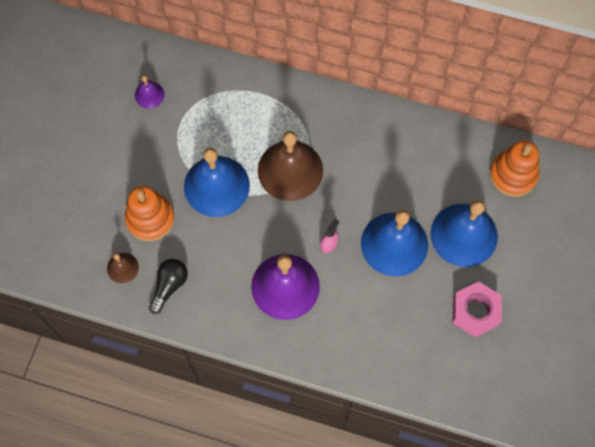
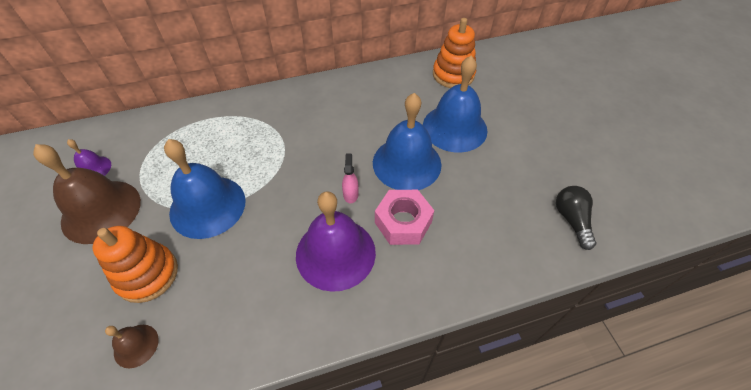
camera: 35 degrees left, 15 degrees down
(169, 286) = (206, 330): black light bulb -> black light bulb (571, 220)
(290, 170) = (273, 158): brown bell -> brown bell (101, 211)
(475, 311) = (514, 174): pink nut -> pink nut (403, 222)

